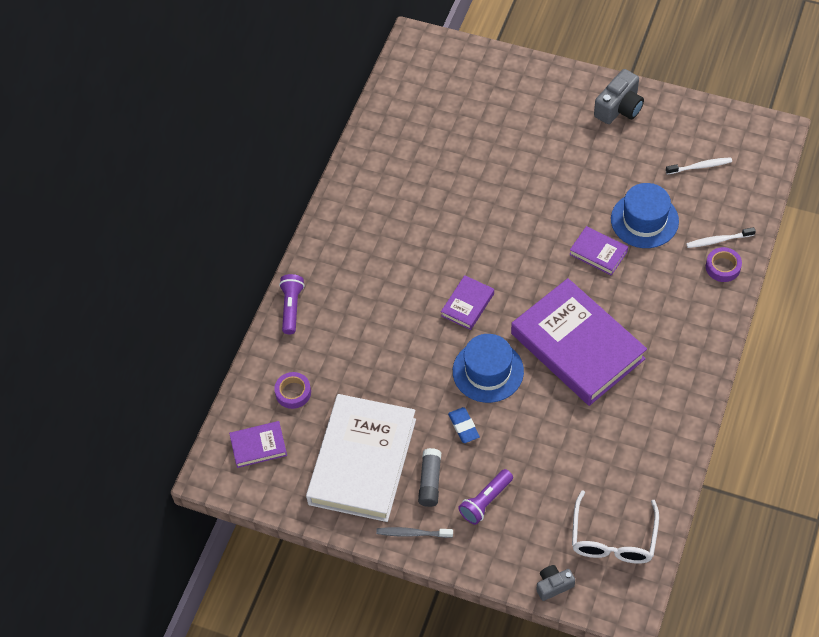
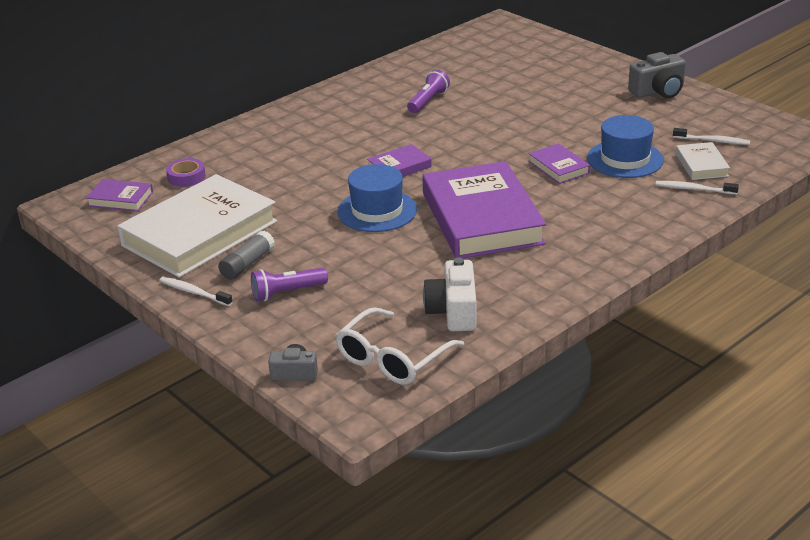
camera: 25 degrees right, 25 degrees down
(291, 307) = (240, 130): purple flashlight -> purple flashlight (428, 101)
(412, 533) = (194, 292): grey toothbrush -> white toothbrush
(463, 426) = (317, 238): blue eraser -> none
(624, 467) = (453, 311): none -> white camera
(708, 204) = (701, 165): none -> white book
(723, 267) = (684, 207): purple tape -> none

